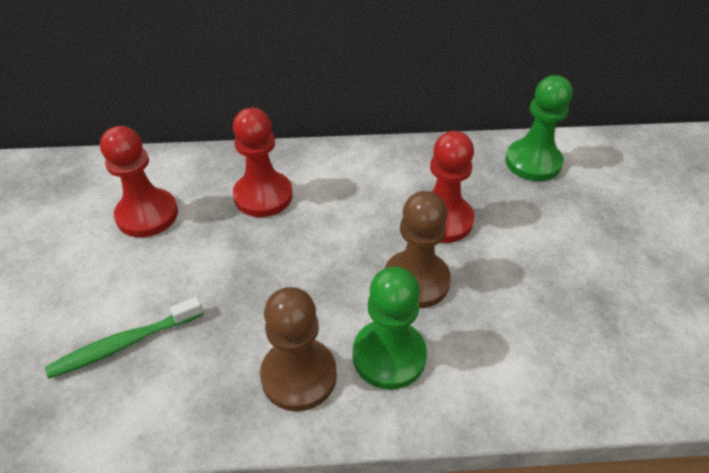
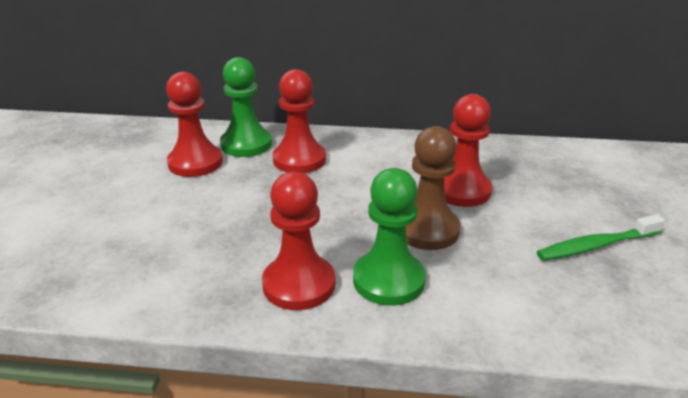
camera: 10 degrees right, 15 degrees down
(124, 344) = (149, 244): green toothbrush -> green toothbrush (596, 246)
(299, 376) = (299, 284): brown pawn -> red pawn
(533, 162) = (558, 159): green pawn -> green pawn (246, 144)

